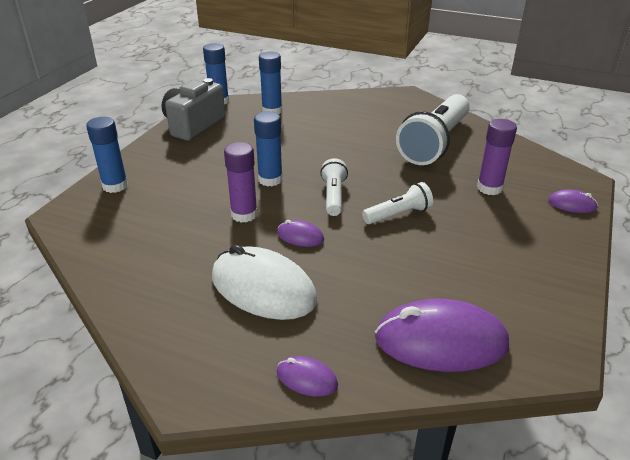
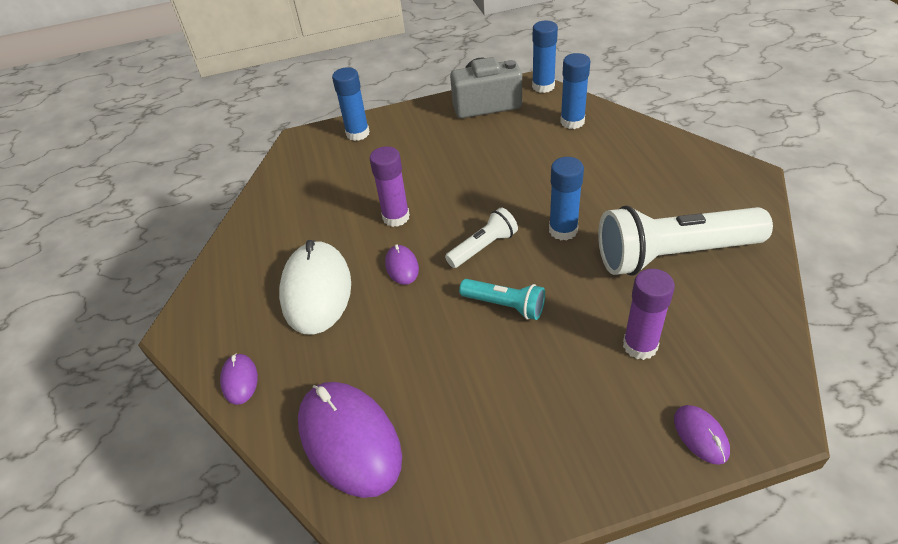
camera: 55 degrees right, 10 degrees up
(270, 179) = (461, 196): blue glue stick -> blue glue stick (563, 230)
(398, 214) = (505, 305): white flashlight -> turquoise flashlight

